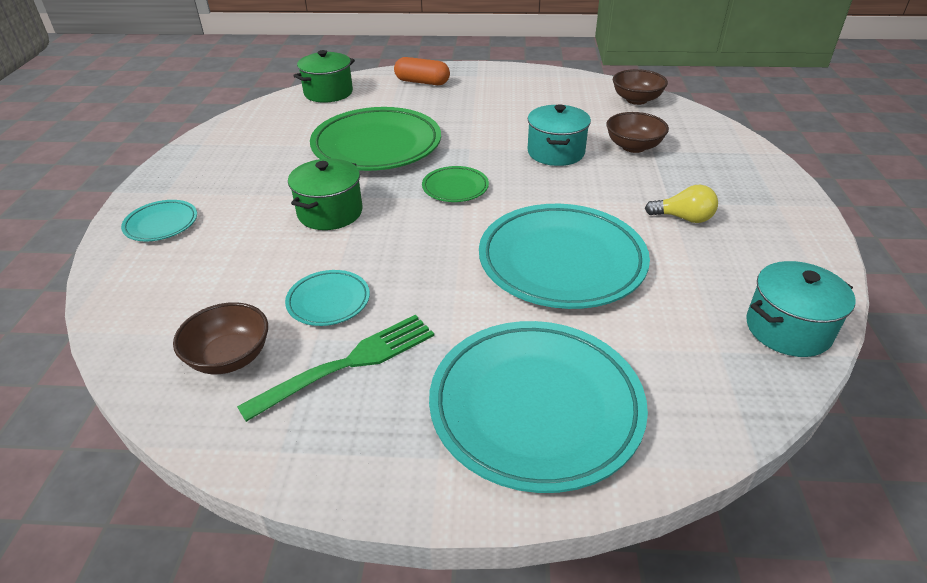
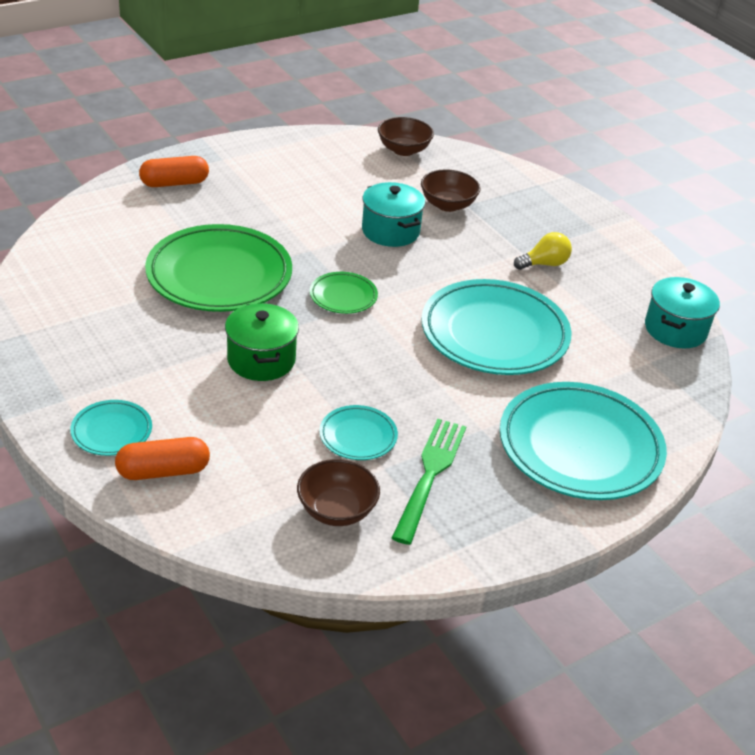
camera: 40 degrees left, 0 degrees up
(152, 266) = (163, 471): none -> orange capsule
(328, 93) = (85, 226): green pot -> none

